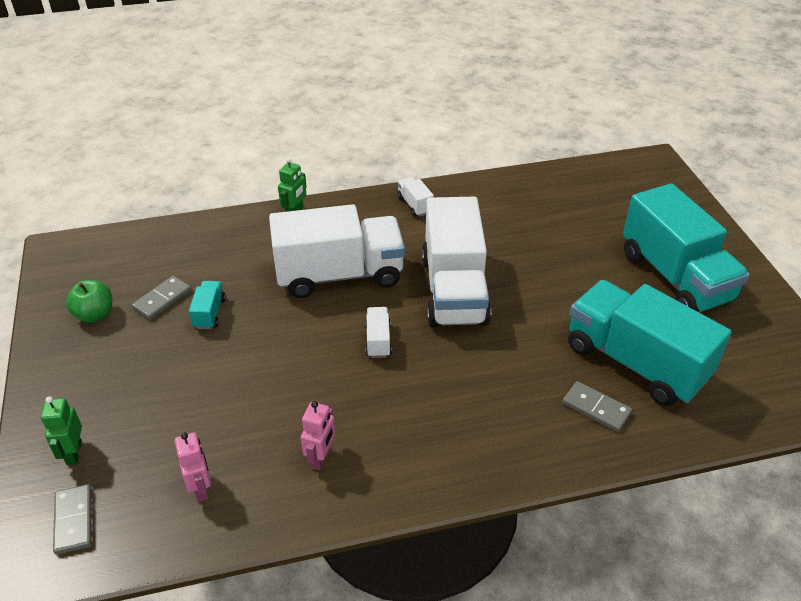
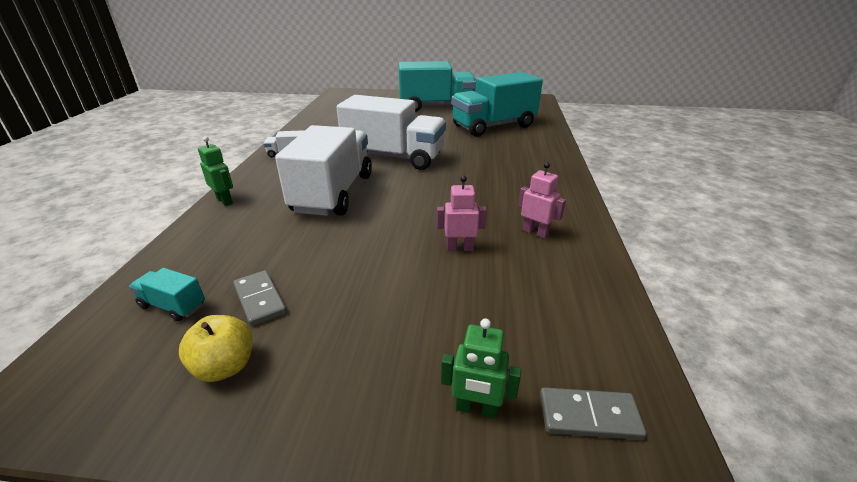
camera: 70 degrees left, 10 degrees down
(95, 314) = (225, 366): green apple -> yellow apple
(201, 488) = (556, 302): pink robot -> pink robot (459, 248)
(209, 313) = (316, 268): turquoise truck -> turquoise truck (173, 306)
(378, 340) = (423, 190): white truck -> none
(596, 408) = (523, 141): grey domino -> none

